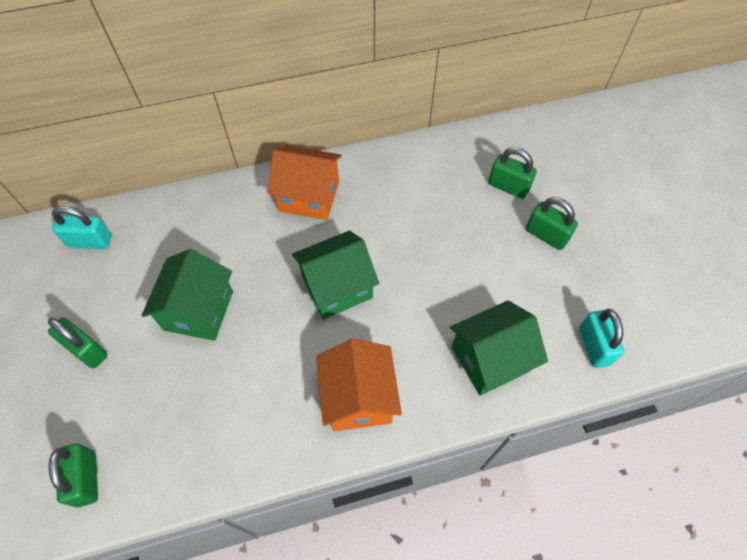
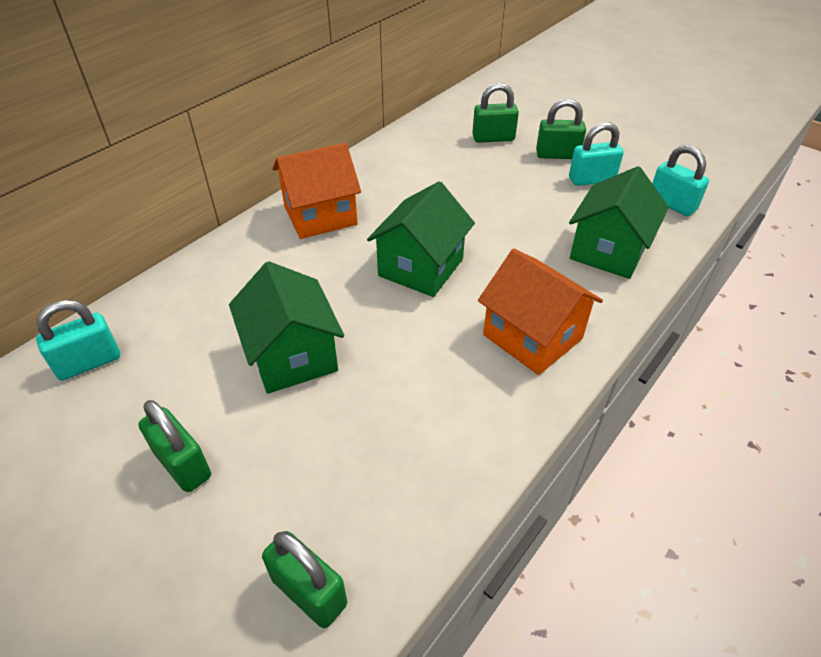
camera: 35 degrees left, 15 degrees down
(86, 350) = (183, 464): green padlock -> green padlock turned 45 degrees clockwise
(549, 279) = (591, 179): none -> turquoise padlock

